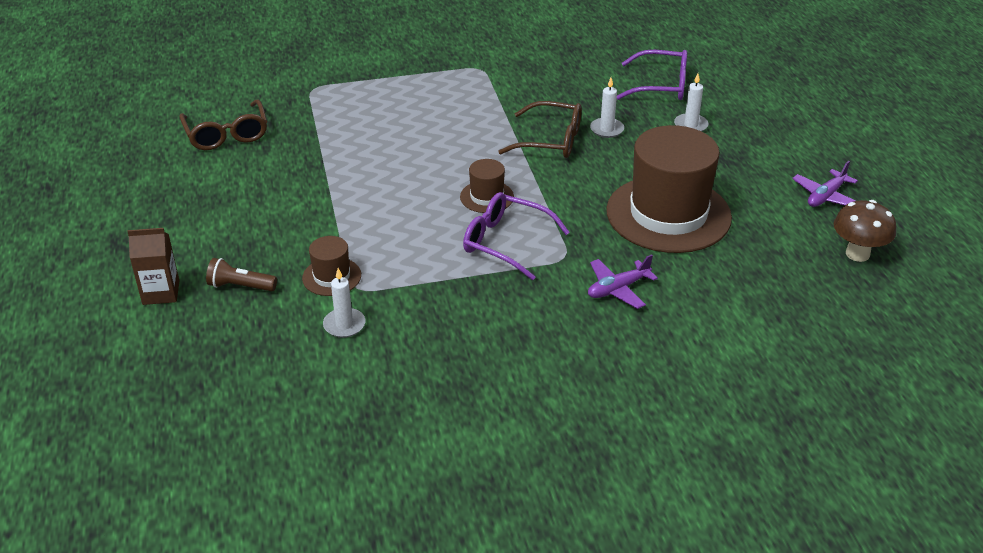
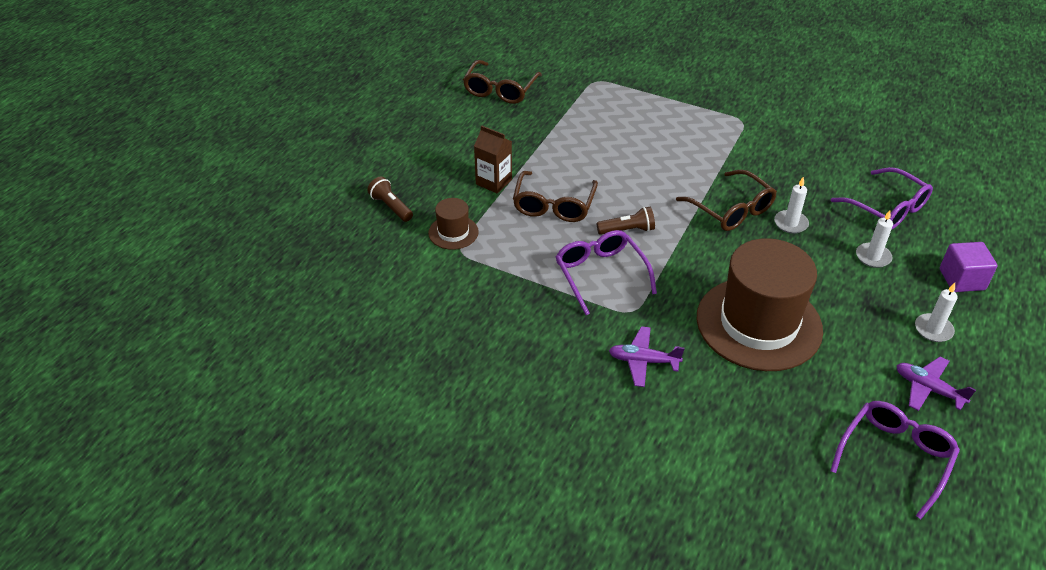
camera: 40 degrees right, 5 degrees up
(161, 292) = (342, 185): brown carton -> brown carton (494, 182)
(344, 325) = (423, 272): white candle -> white candle (933, 329)
(398, 208) = (554, 205): none -> brown glasses
(487, 197) = (627, 230): brown hat -> brown flashlight
(764, 112) = (961, 279): none -> purple cube
(826, 196) = (928, 389): purple plane -> purple plane turned 45 degrees clockwise
(857, 254) = (895, 457): brown mushroom -> purple glasses

